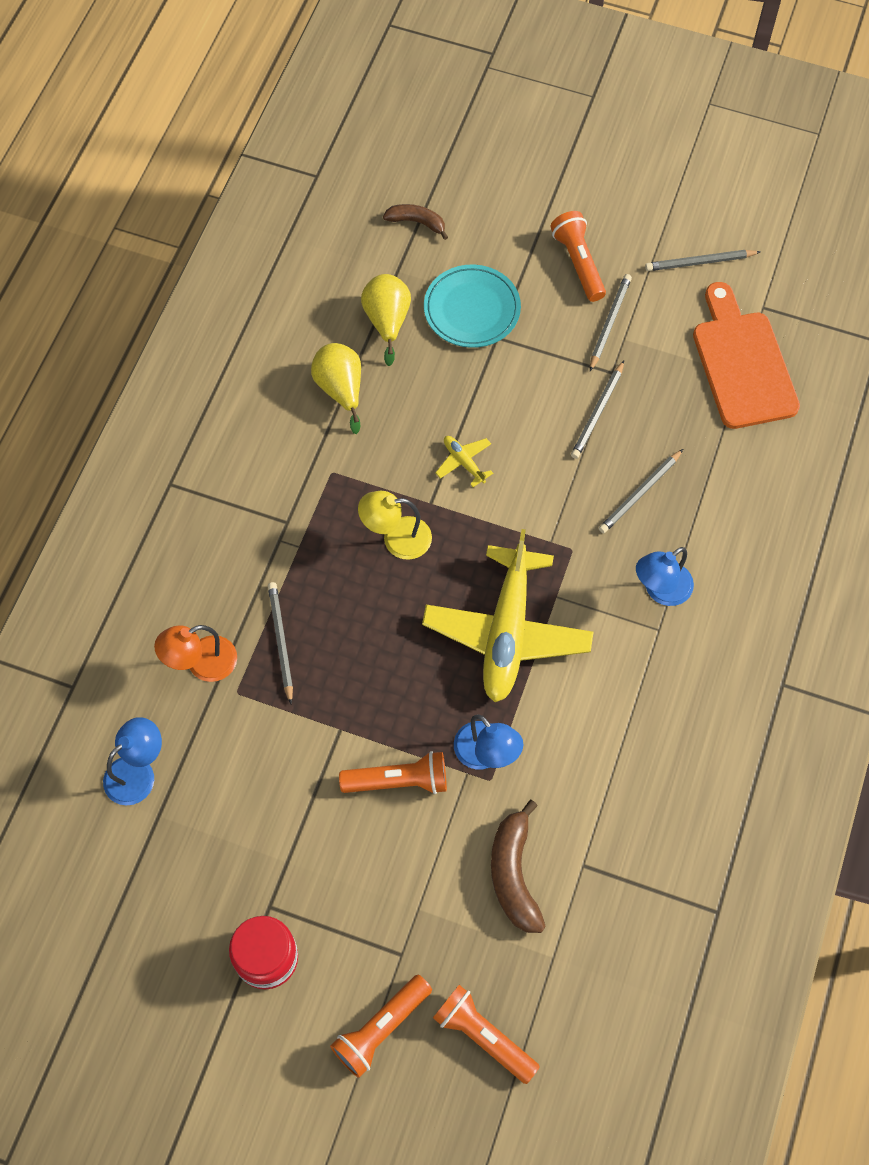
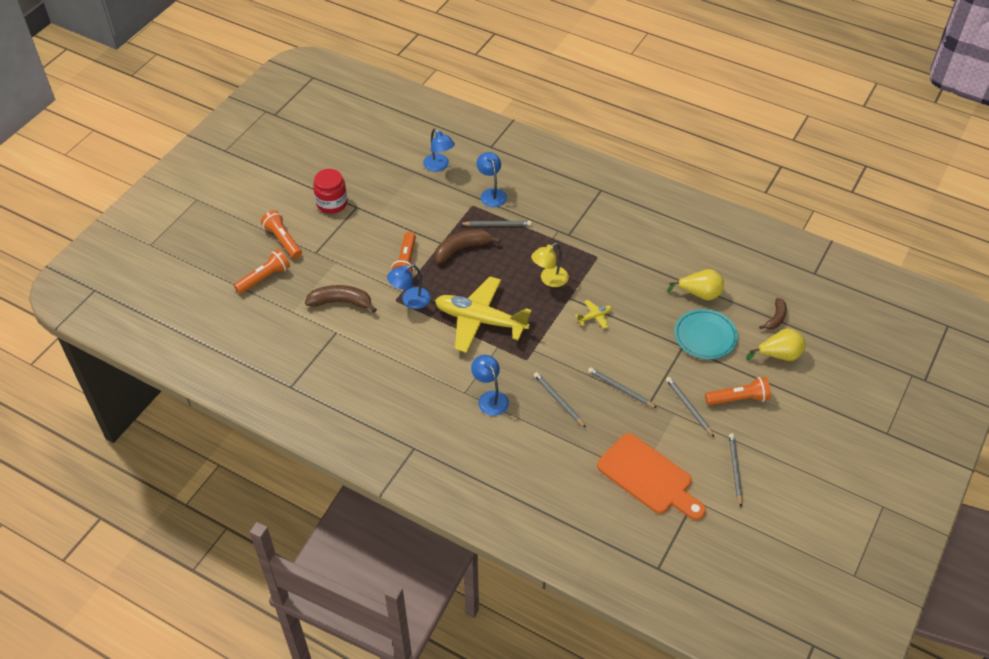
camera: 100 degrees right, 15 degrees down
(202, 664) = (491, 194): orange lamp -> blue lamp
(341, 389) = (653, 267): yellow pear -> yellow pear (779, 355)
(349, 690) = (462, 249): none -> brown banana
(396, 538) = (549, 280): yellow lamp -> yellow lamp turned 135 degrees counterclockwise
(609, 323) = (688, 407): grey pencil -> grey pencil turned 150 degrees counterclockwise
(742, 363) = (648, 477): orange cutting board -> orange cutting board turned 45 degrees clockwise

